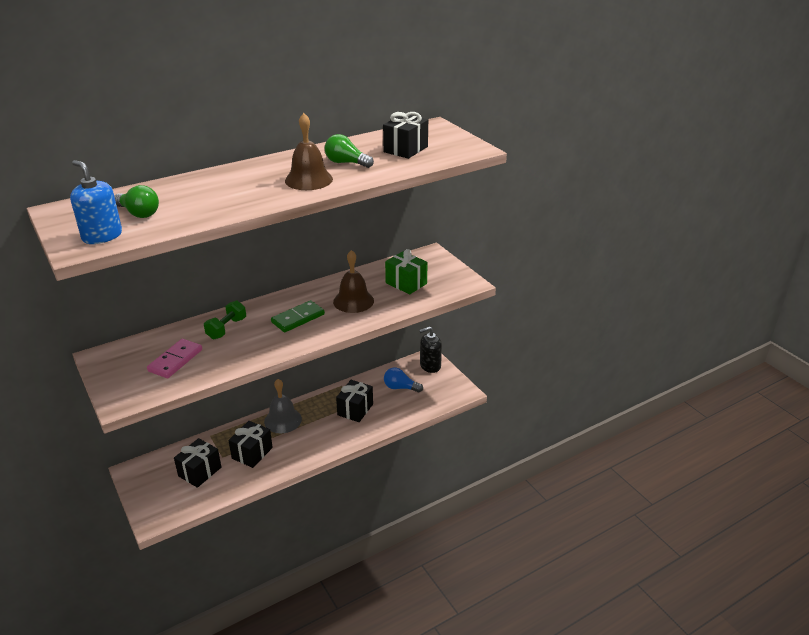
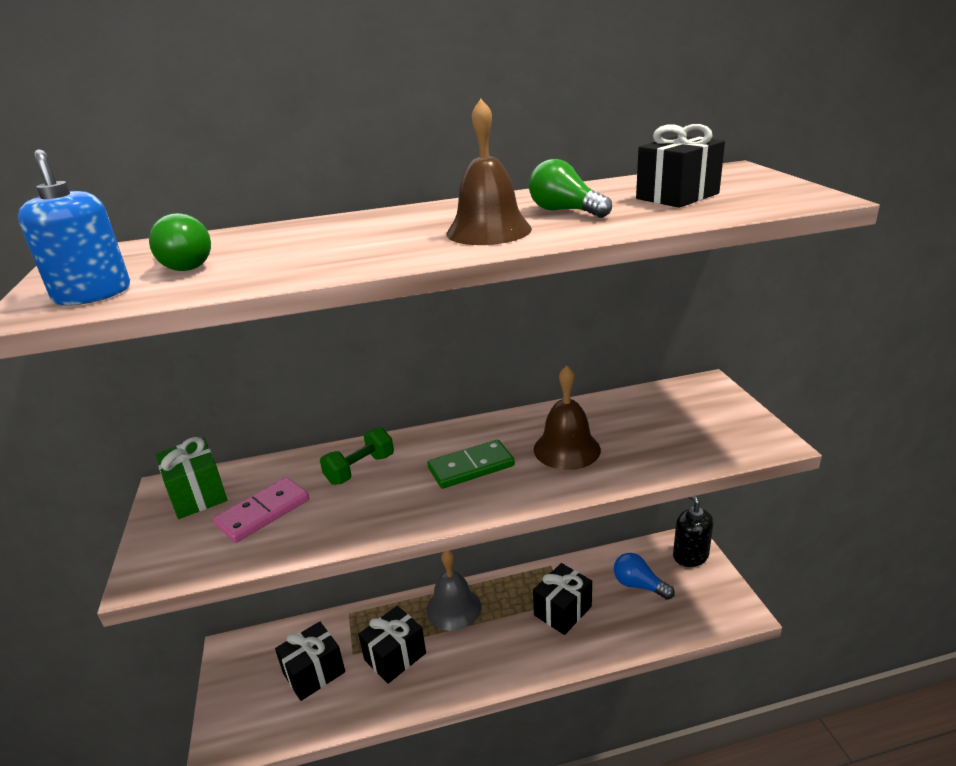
camera: 20 degrees right, 5 degrees down
(406, 283) = (659, 429): green gift -> green gift (197, 495)
(430, 366) = (690, 555): black soap dispenser -> black soap dispenser turned 60 degrees clockwise

